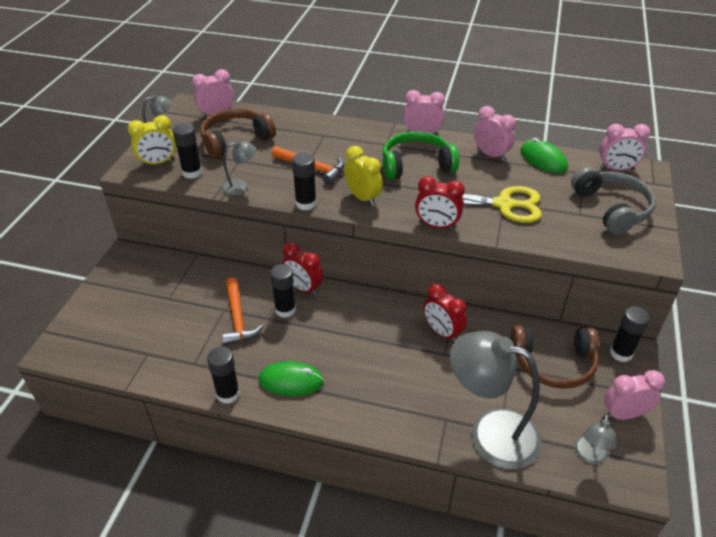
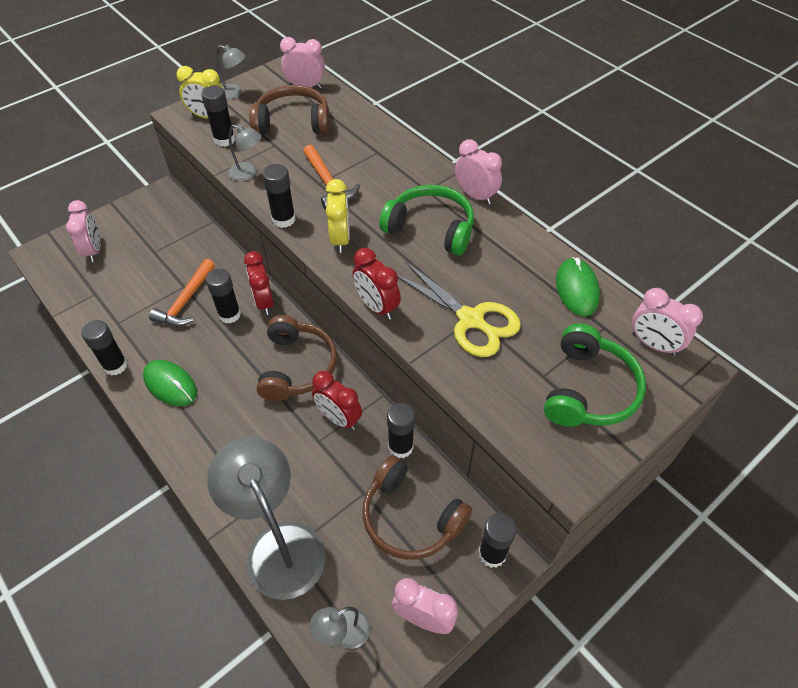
camera: 35 degrees right, 10 degrees up
(376, 316) = (297, 367): none -> brown headphones
(442, 332) = (339, 418): red clock -> red clock turned 45 degrees counterclockwise
(490, 155) = (523, 254): pink clock -> pink clock (94, 250)
(501, 326) = (400, 447): none -> black glue stick
(611, 208) = (588, 389): grey headphones -> green headphones

